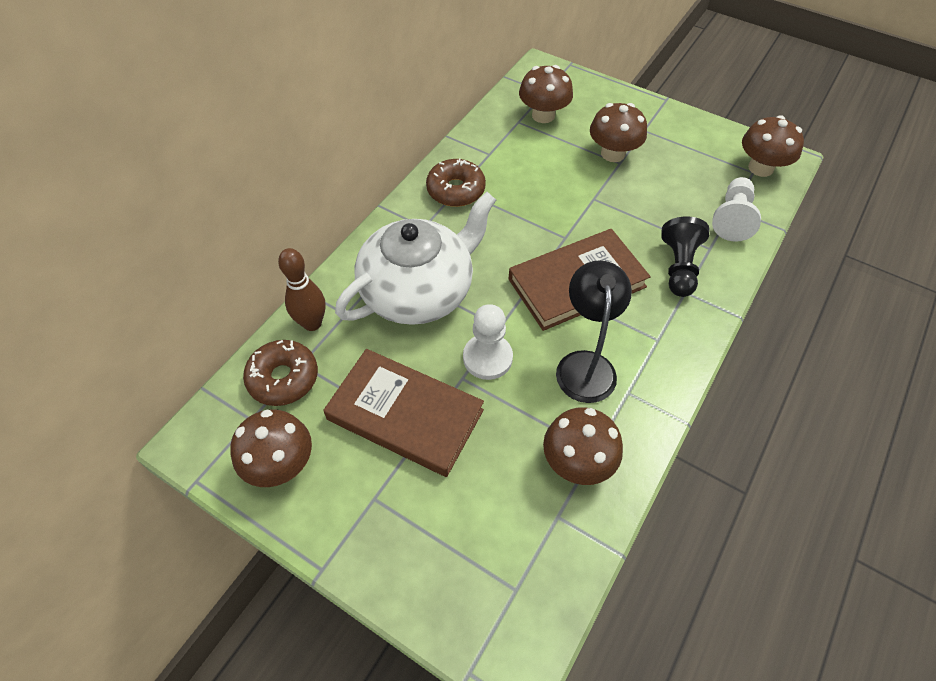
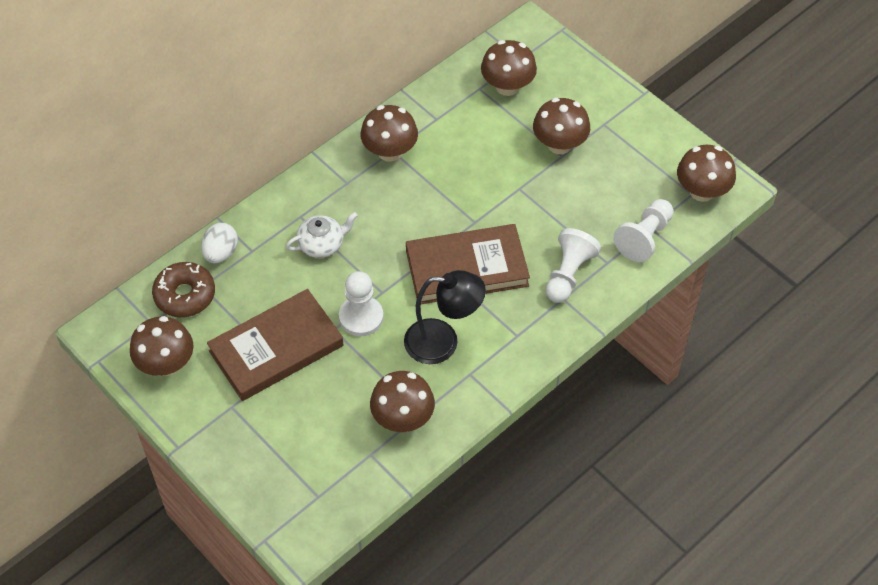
camera: 15 degrees right, 0 degrees up
(312, 323) = (221, 253): brown bowling pin -> white egg
(405, 414) = (276, 348): brown book -> brown book turned 75 degrees counterclockwise
(419, 291) = (322, 244): white teapot -> white teapot, size x0.45
(456, 190) = (390, 151): brown donut -> brown mushroom
(585, 364) = (443, 342): black lamp -> black lamp turned 75 degrees clockwise
(679, 267) = (568, 274): black pawn -> white pawn

